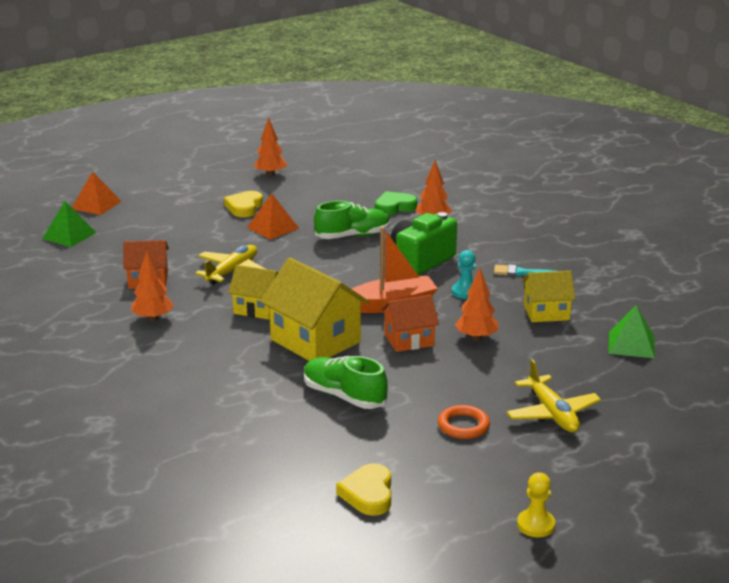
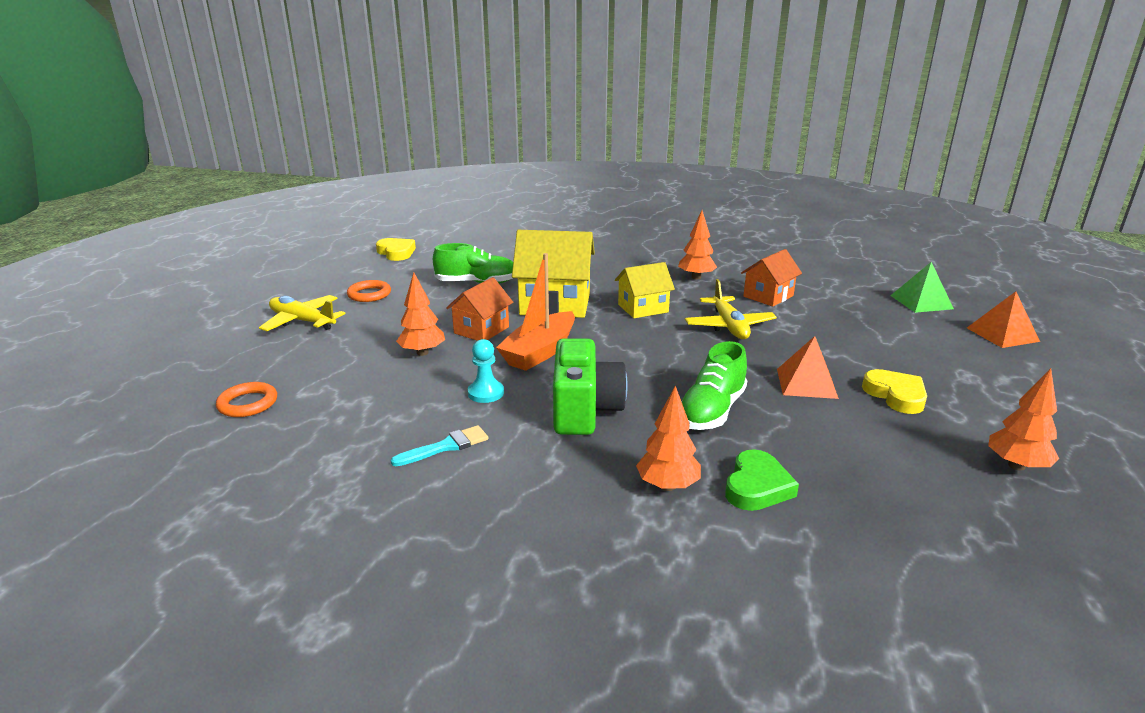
camera: 140 degrees right, 0 degrees up
(535, 525) = (278, 269): yellow pawn -> none
(546, 312) = (371, 404): yellow house -> none
(631, 344) = (248, 403): green pyramid -> orange ring

